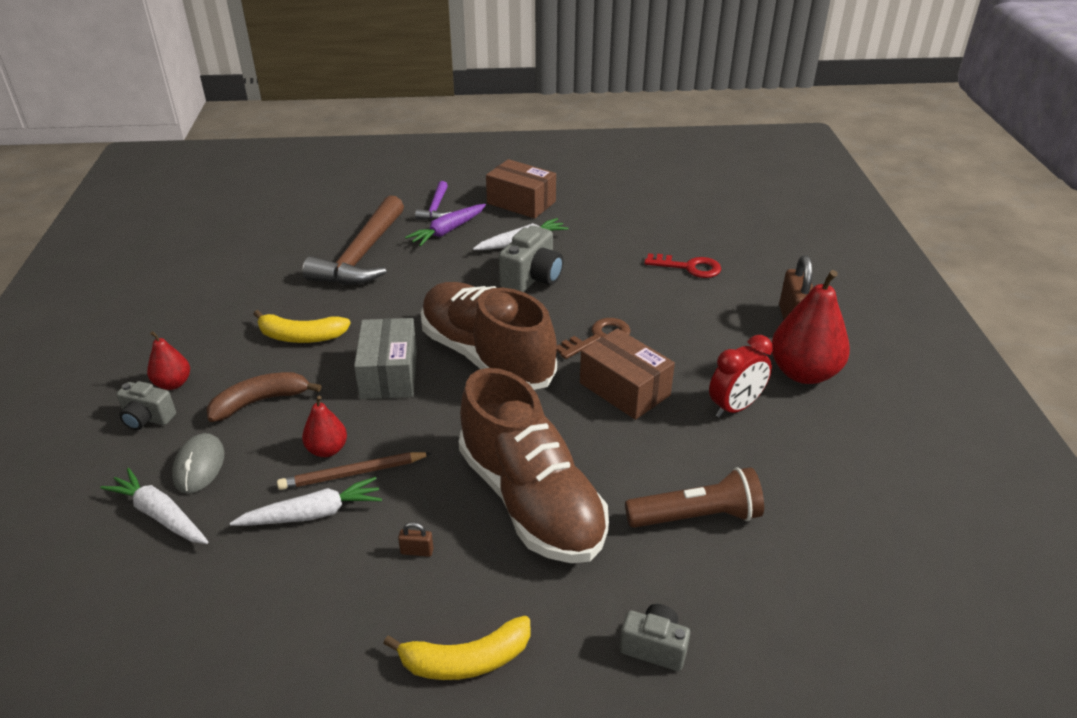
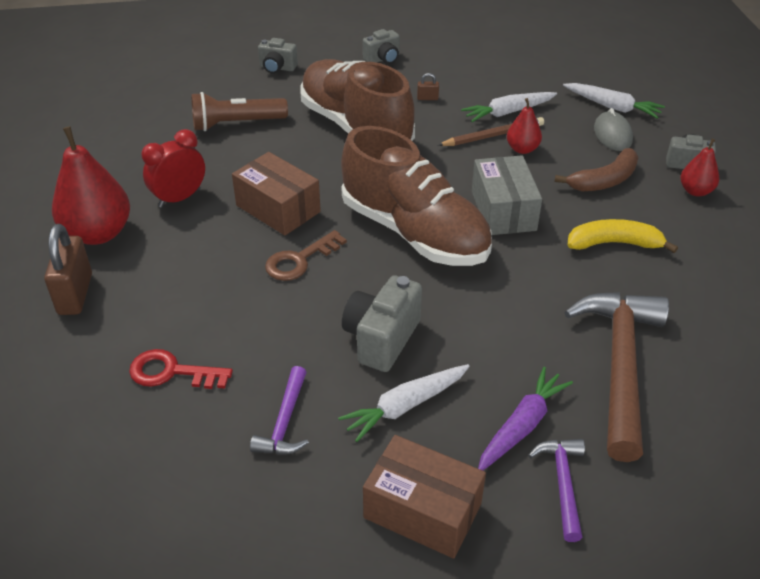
camera: 175 degrees right, 5 degrees up
(466, 660) = (383, 59): yellow banana -> grey camera
(603, 239) = (285, 422): none -> purple hammer

